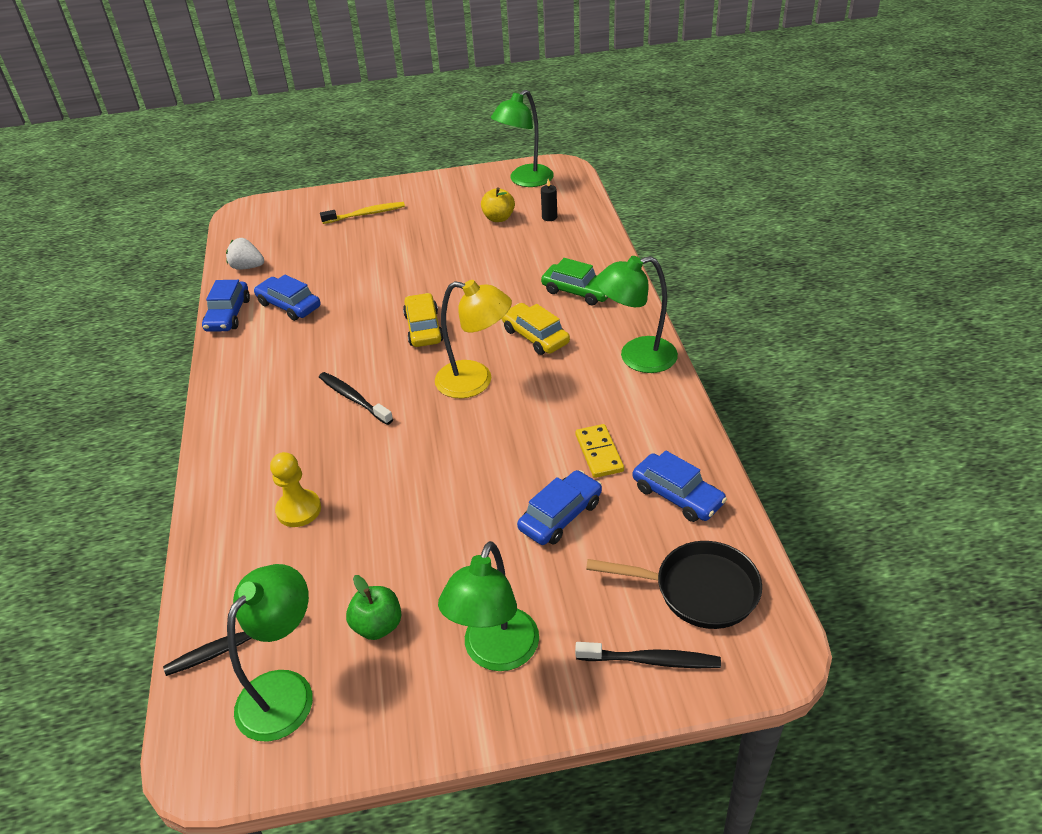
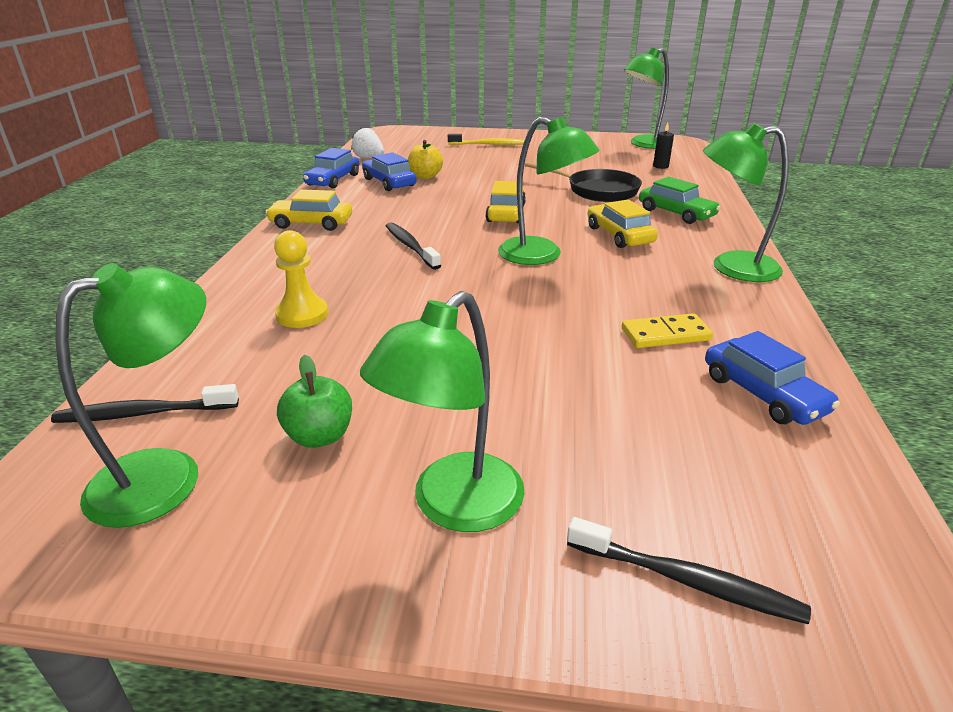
camera: 15 degrees right, 10 degrees down
(242, 389) = (311, 223): none -> yellow car
(475, 381) = (541, 255): yellow lamp -> green lamp
(498, 218) = (610, 161): yellow apple -> yellow apple (425, 176)
(560, 515) = (598, 381): blue car -> none
(599, 453) = (665, 334): yellow domino -> yellow domino turned 75 degrees clockwise
(699, 590) = (781, 506): black pan -> black pan (597, 191)

